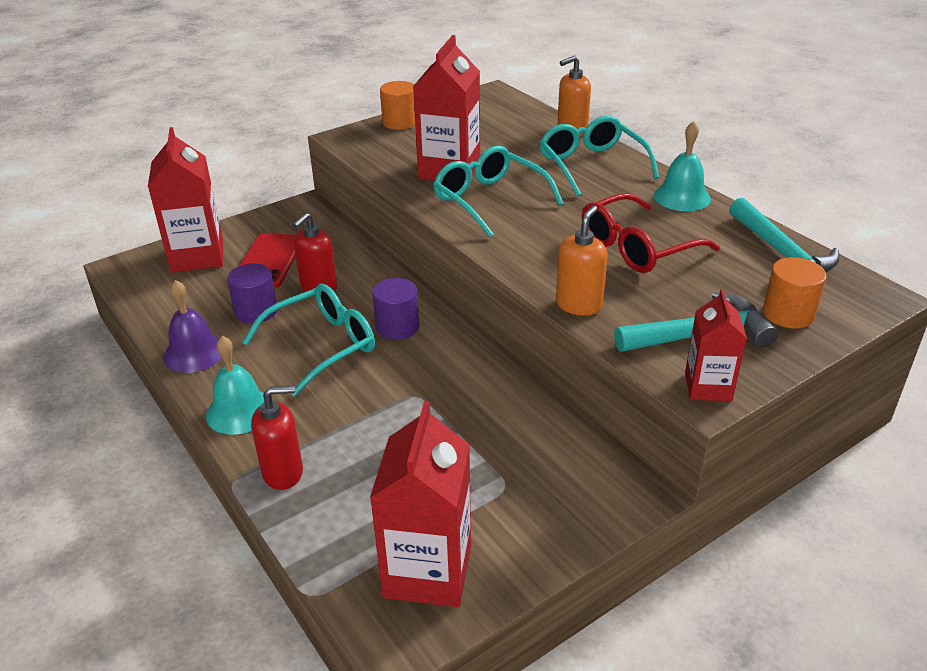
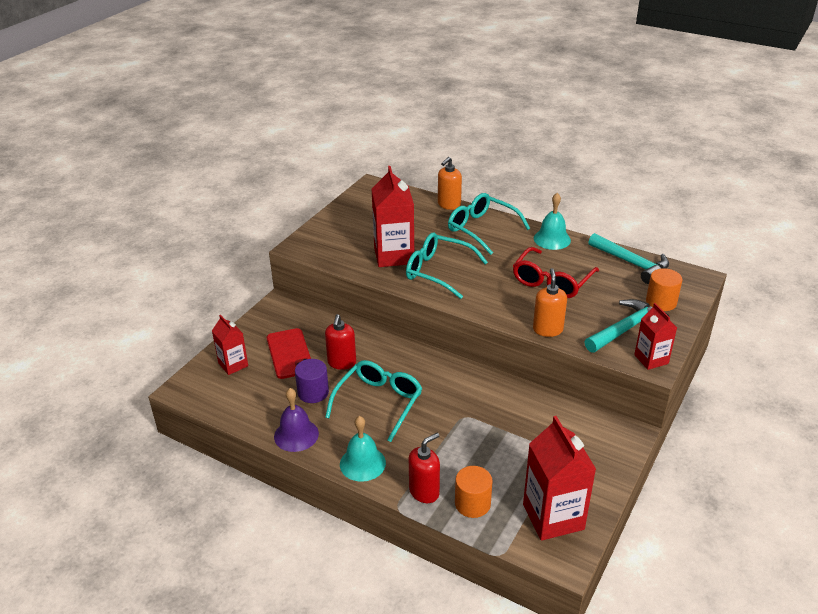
camera: 25 degrees left, 0 degrees up
(197, 256) = (233, 364): red carton -> red carton, size x0.58
(397, 327) = (417, 375): purple cylinder -> none
(400, 122) = (327, 225): orange cylinder -> orange cylinder (472, 504)

